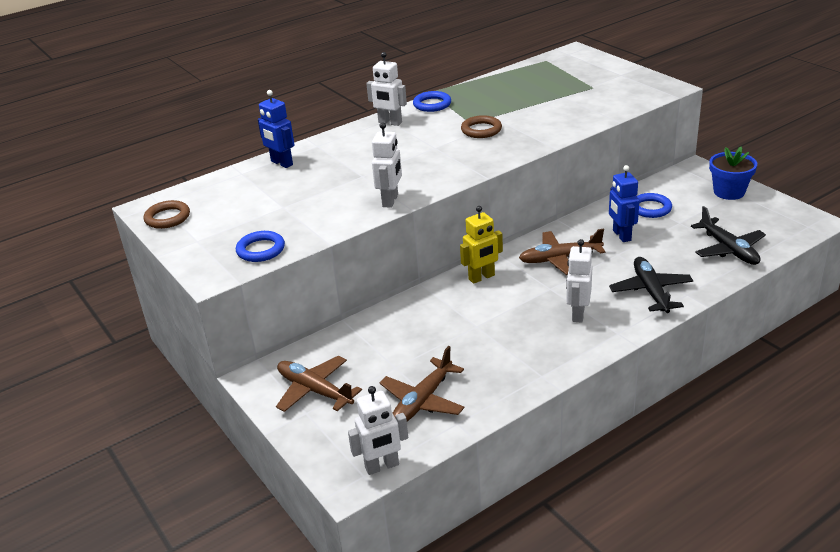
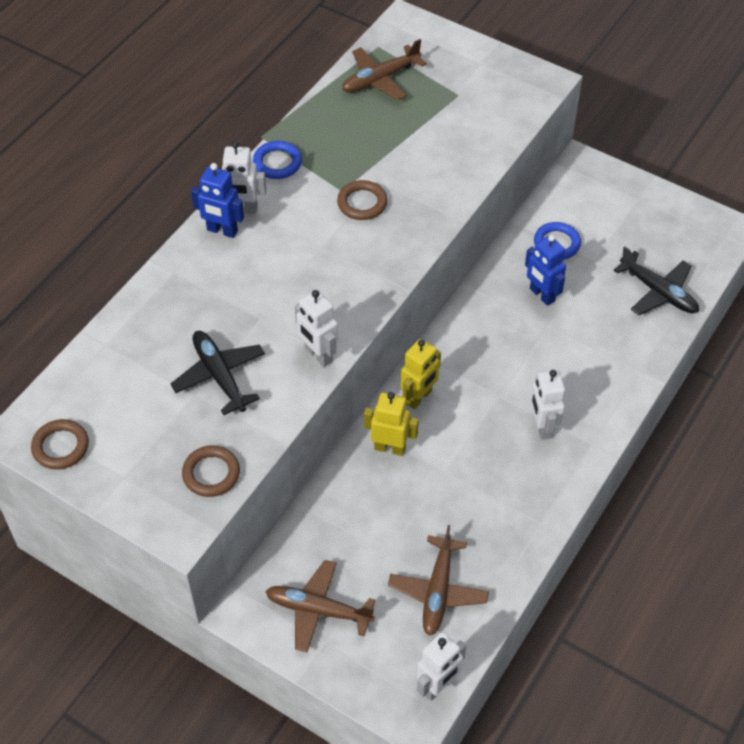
camera: 25 degrees left, 20 degrees up
(261, 250) = (211, 473): blue ring -> brown ring
(281, 163) = (146, 315): blue robot -> blue robot (222, 231)
(390, 200) = (318, 355): white robot -> white robot turned 150 degrees clockwise
(439, 303) = (390, 448): none -> yellow robot
(560, 259) = (491, 347): brown plane -> brown plane (380, 79)
(651, 291) = (603, 375): black plane -> black plane (220, 376)
(729, 192) = (629, 198): blue flower pot -> none

